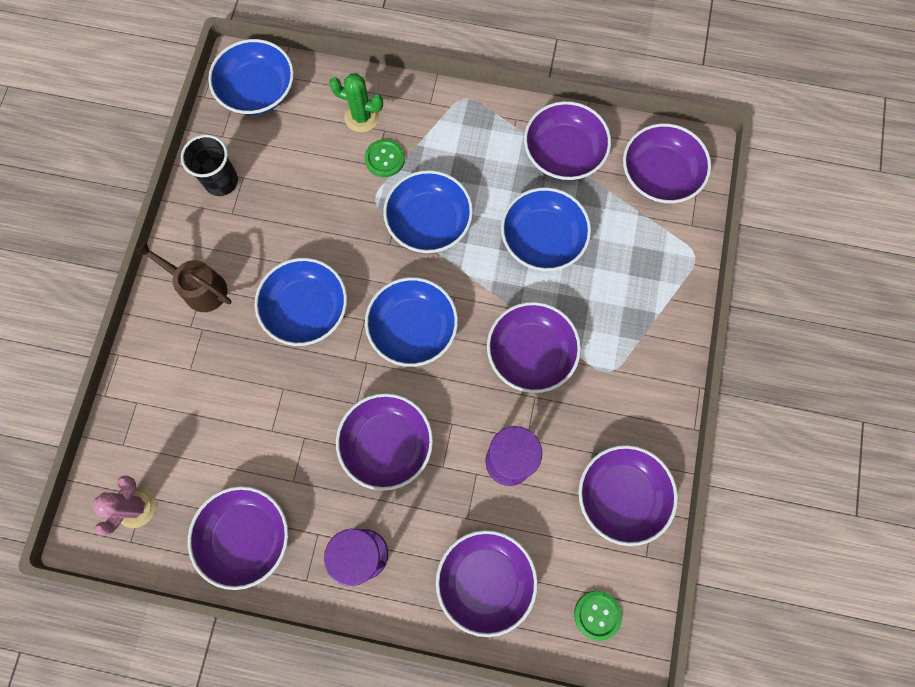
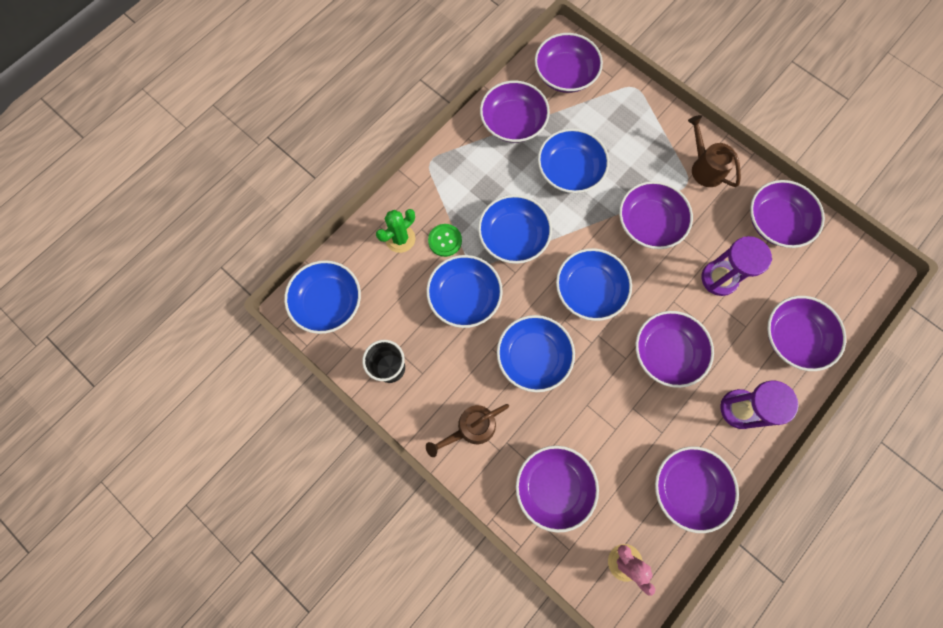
camera: 60 degrees left, 0 degrees up
(179, 398) = (553, 487): none -> purple bowl
(334, 209) = (464, 297): none -> blue bowl
(597, 615) = (847, 280): green button -> none
(641, 381) = (704, 167): none -> brown watering can

